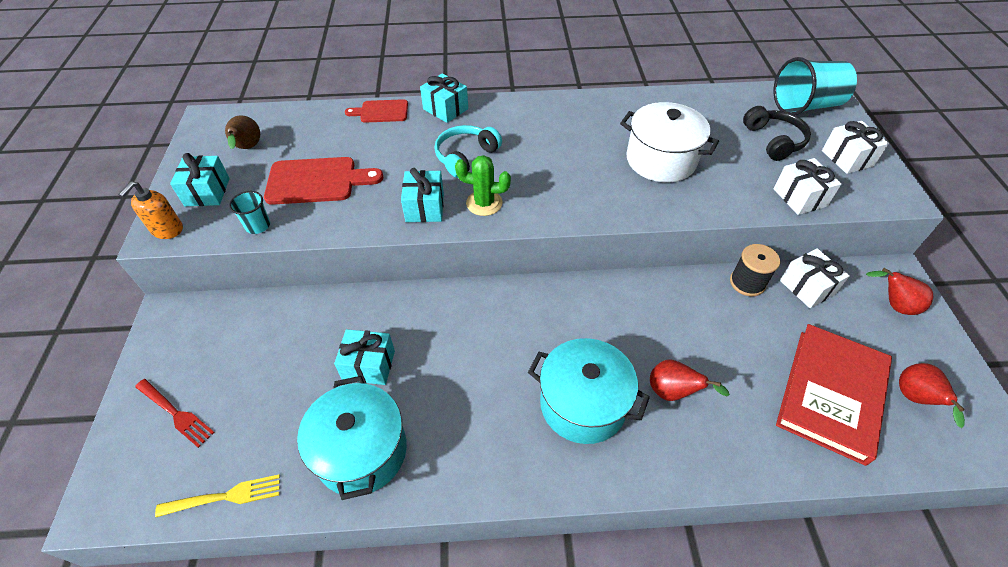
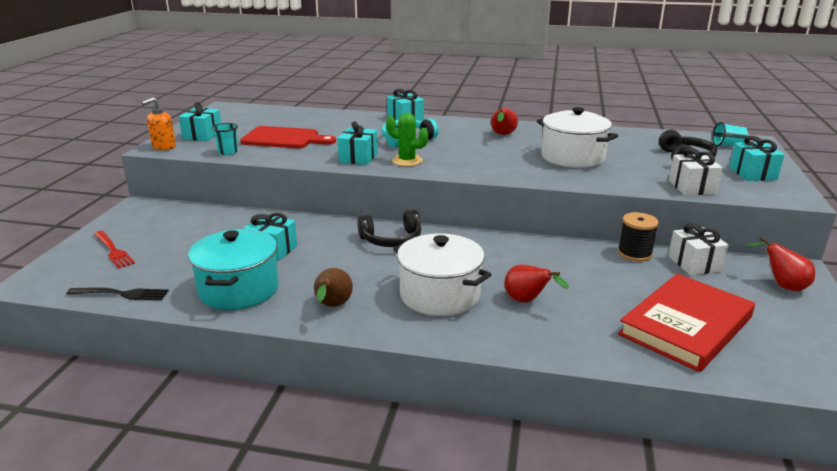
camera: 15 degrees right, 25 degrees down
(225, 496) = (122, 294): yellow fork -> black fork
(247, 148) = (244, 121): brown pear -> brown pear (332, 306)
(381, 112) = (354, 115): red cutting board -> none
(495, 315) = (391, 239): none -> black headphones
(583, 404) = (440, 295): turquoise pot -> white pot
(805, 106) = (727, 145): turquoise cup -> turquoise cup, size x0.49
(847, 158) = (752, 173): white gift -> turquoise gift
(915, 399) = (776, 342): red pear -> red pear (502, 135)

